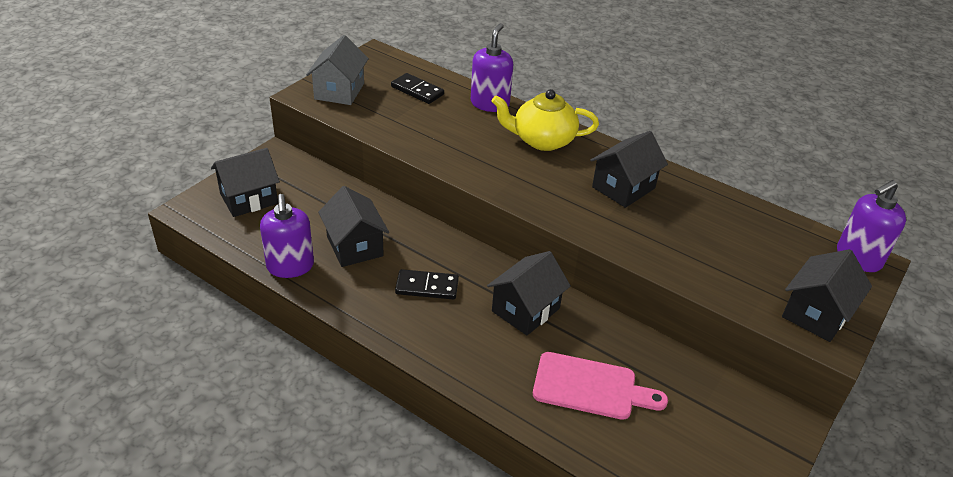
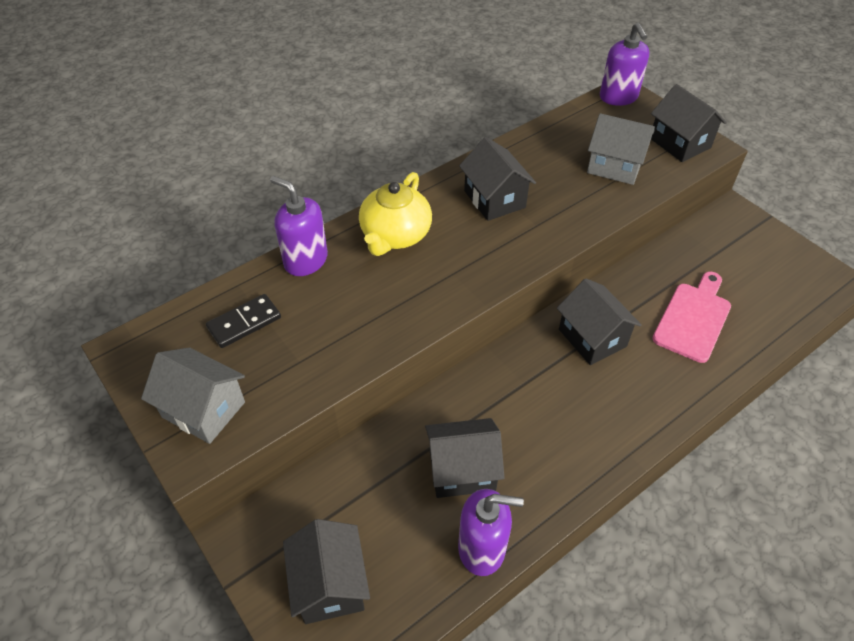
camera: 70 degrees left, 10 degrees up
(427, 287) = (544, 412): black domino -> none
(732, 263) = (614, 166): none -> grey house

